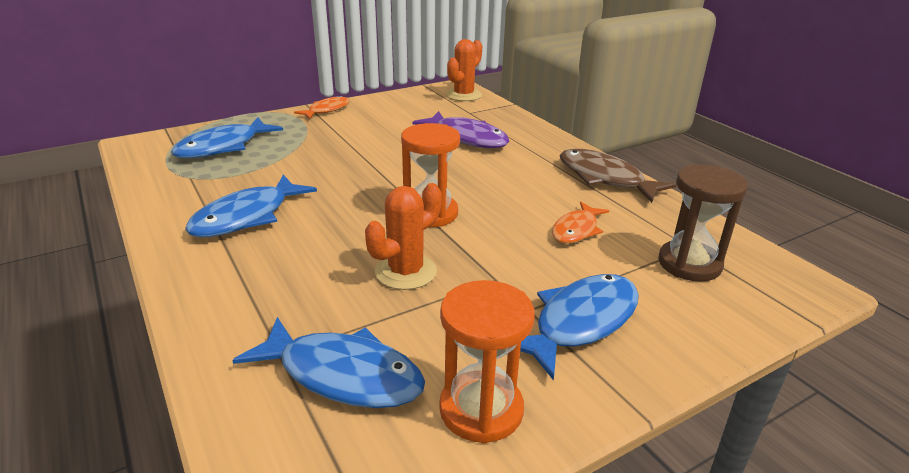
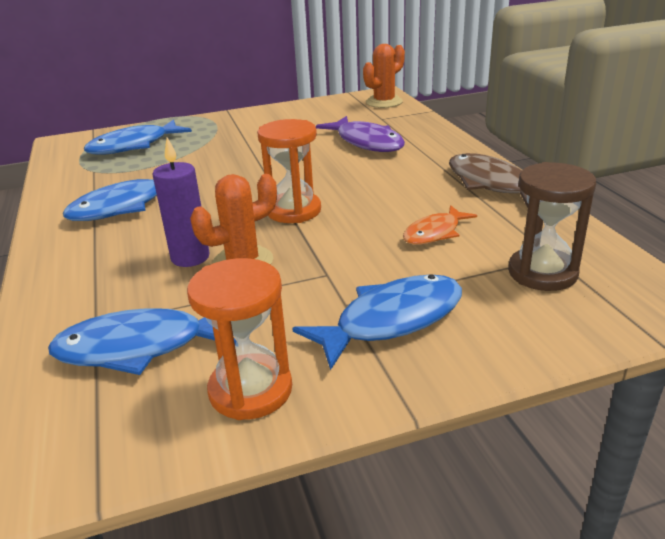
camera: 15 degrees right, 0 degrees up
(327, 110) = (243, 115): orange fish -> none
(343, 375) = (140, 347): blue fish -> blue fish turned 135 degrees clockwise
(348, 271) = (190, 257): none -> purple candle

